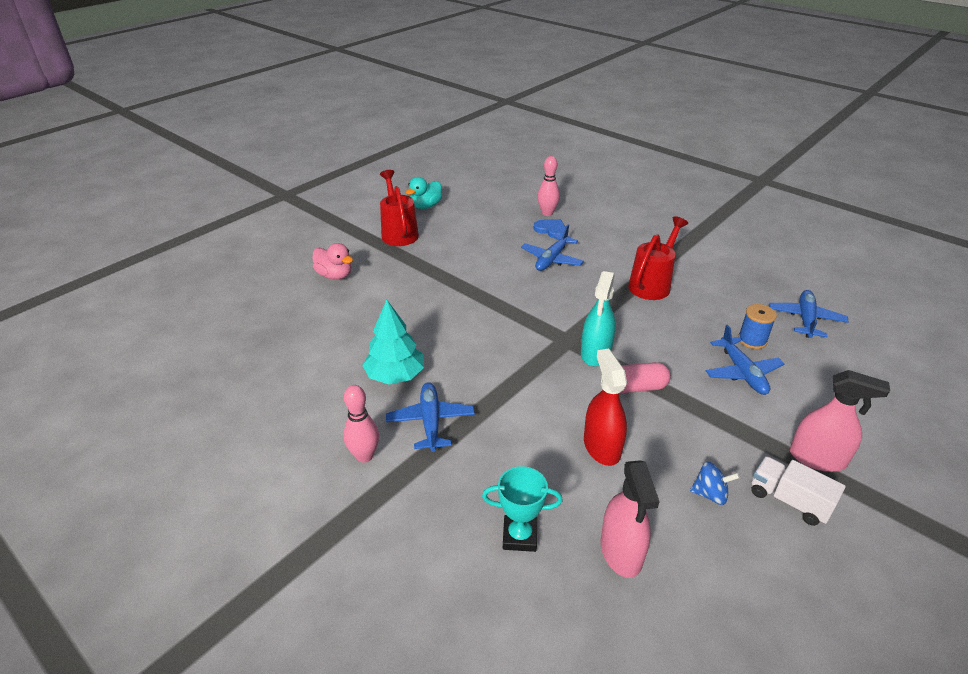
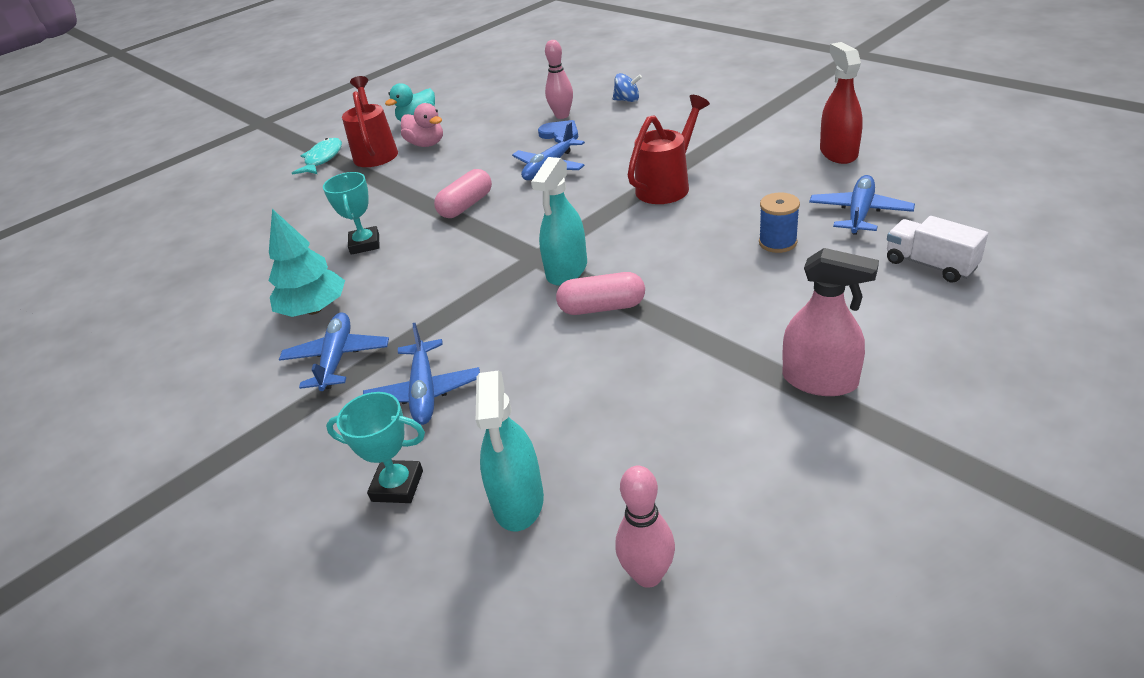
camera: 10 degrees right, 0 degrees up
(335, 275) = (284, 204): pink duck -> pink duck (426, 144)
(354, 235) = (322, 159): none -> turquoise fish
(364, 456) = (246, 400): pink bowling pin -> pink bowling pin (648, 575)
(419, 318) = (365, 244): none -> turquoise trophy
(494, 289) = (466, 205): none -> pink capsule
(601, 447) = (536, 378): red spray bottle -> red spray bottle (838, 153)
(621, 552) = (518, 501): pink spray bottle -> turquoise spray bottle
(710, 494) = (658, 429): blue spinning top -> blue spinning top (627, 100)
(742, 373) = (751, 282): blue plane -> blue plane (424, 392)
(789, 500) = (763, 434): white truck -> white truck (930, 264)

